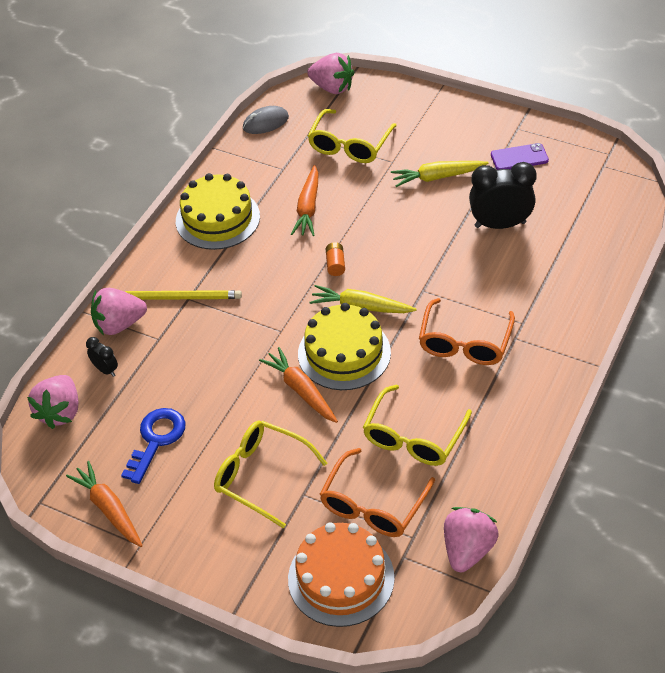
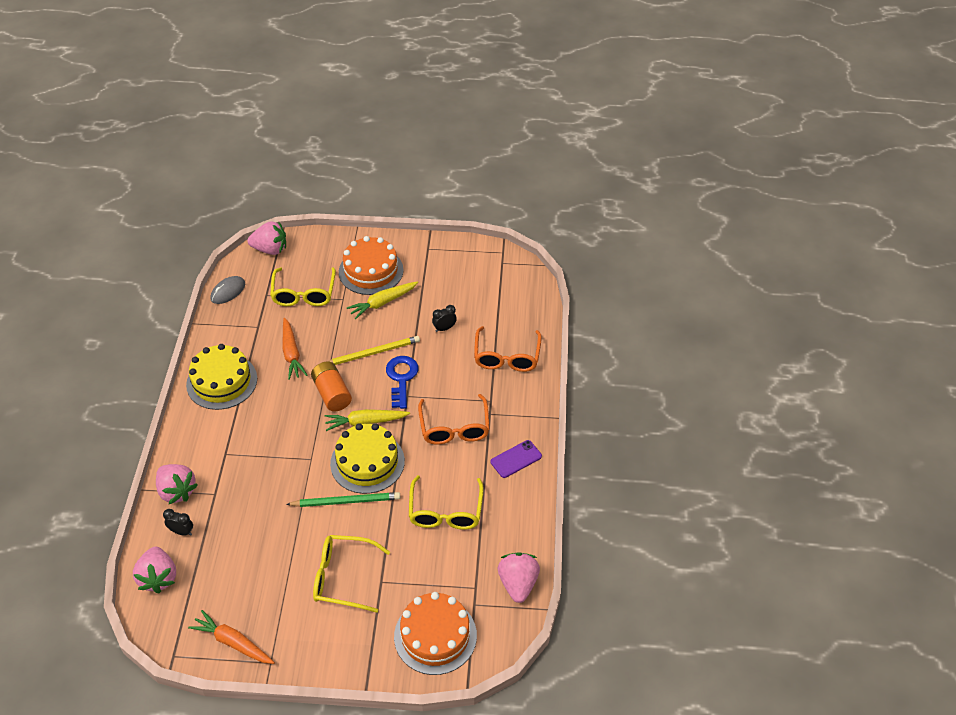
camera: 25 degrees left, 0 degrees up
(119, 324) = (177, 491): pink strawberry -> pink strawberry turned 90 degrees counterclockwise
(156, 440) = (248, 575): blue key -> blue key (401, 378)
(179, 297) = (217, 455): yellow pencil -> yellow pencil (373, 353)
(301, 390) = (346, 501): orange carrot -> green pencil
(335, 265) = (332, 394): orange battery -> orange battery, size x1.85
(373, 505) = (436, 573): orange glasses -> orange glasses (507, 357)
(438, 138) = (371, 271): none -> orange cake
(500, 224) = (444, 328): black clock -> black clock, size x0.49
(519, 157) = (438, 271): purple phone -> purple phone (516, 459)

